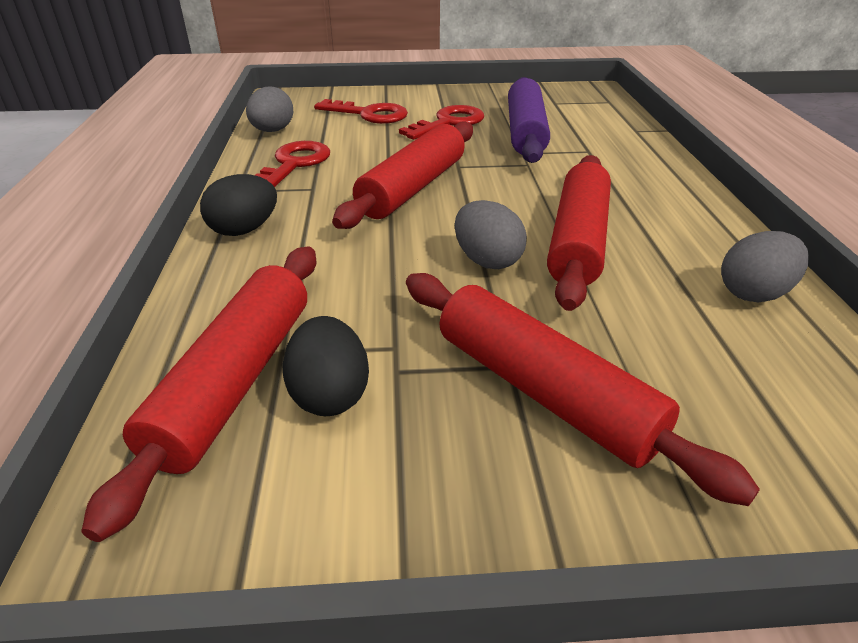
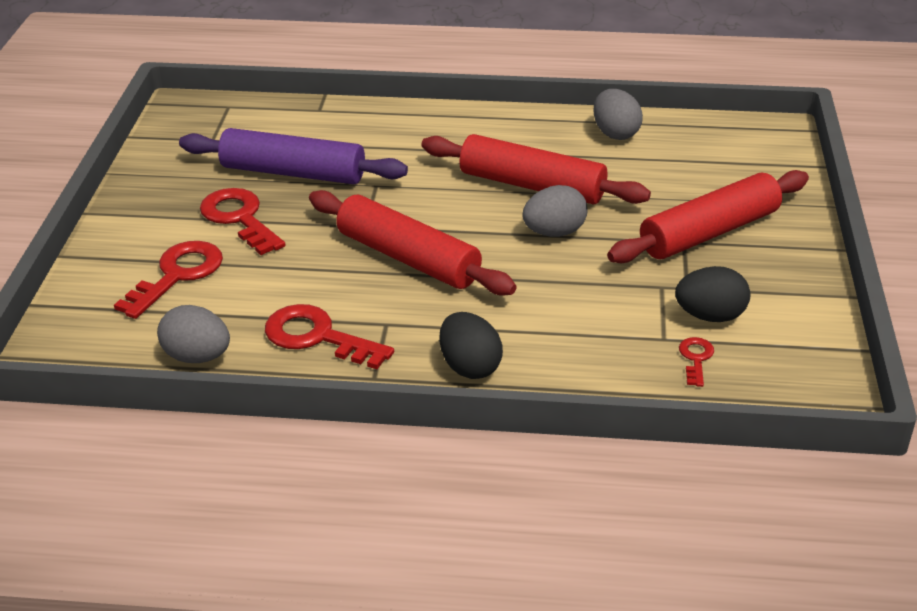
camera: 80 degrees left, 0 degrees up
(235, 381) = (696, 358): red rolling pin -> red key

